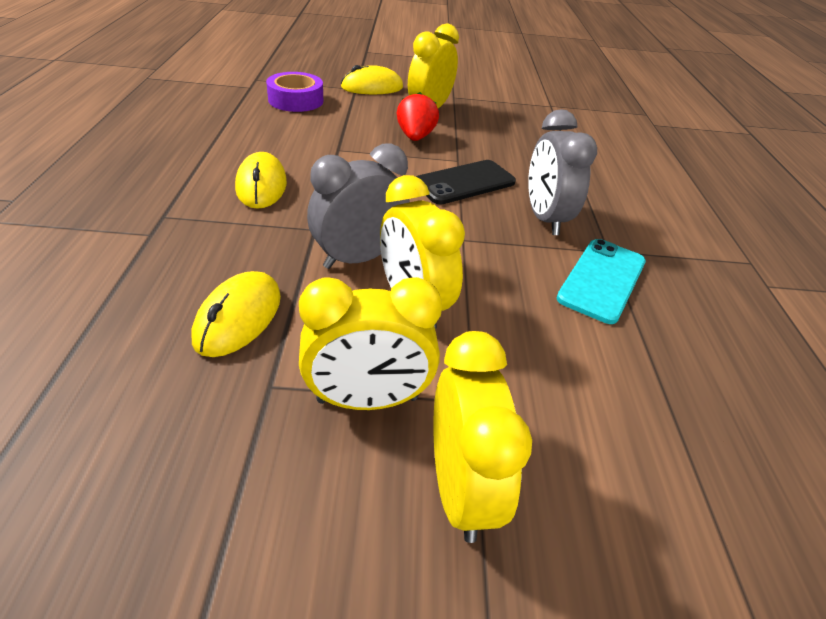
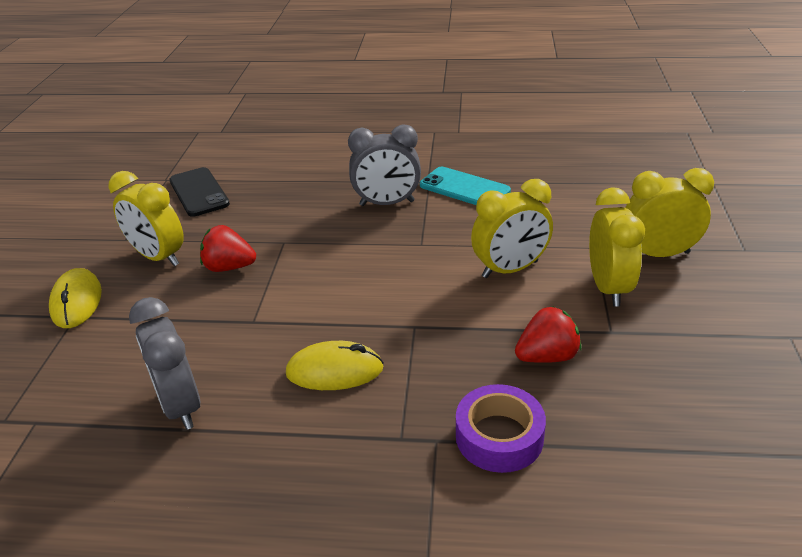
camera: 80 degrees left, 5 degrees down
(238, 318) = (547, 356): yellow mouse -> red strawberry
(296, 100) = (101, 368): purple tape -> purple tape (499, 436)
(358, 258) = (456, 298): grey clock -> grey clock (180, 405)
(464, 183) = (328, 239): black phone -> black phone (198, 192)

